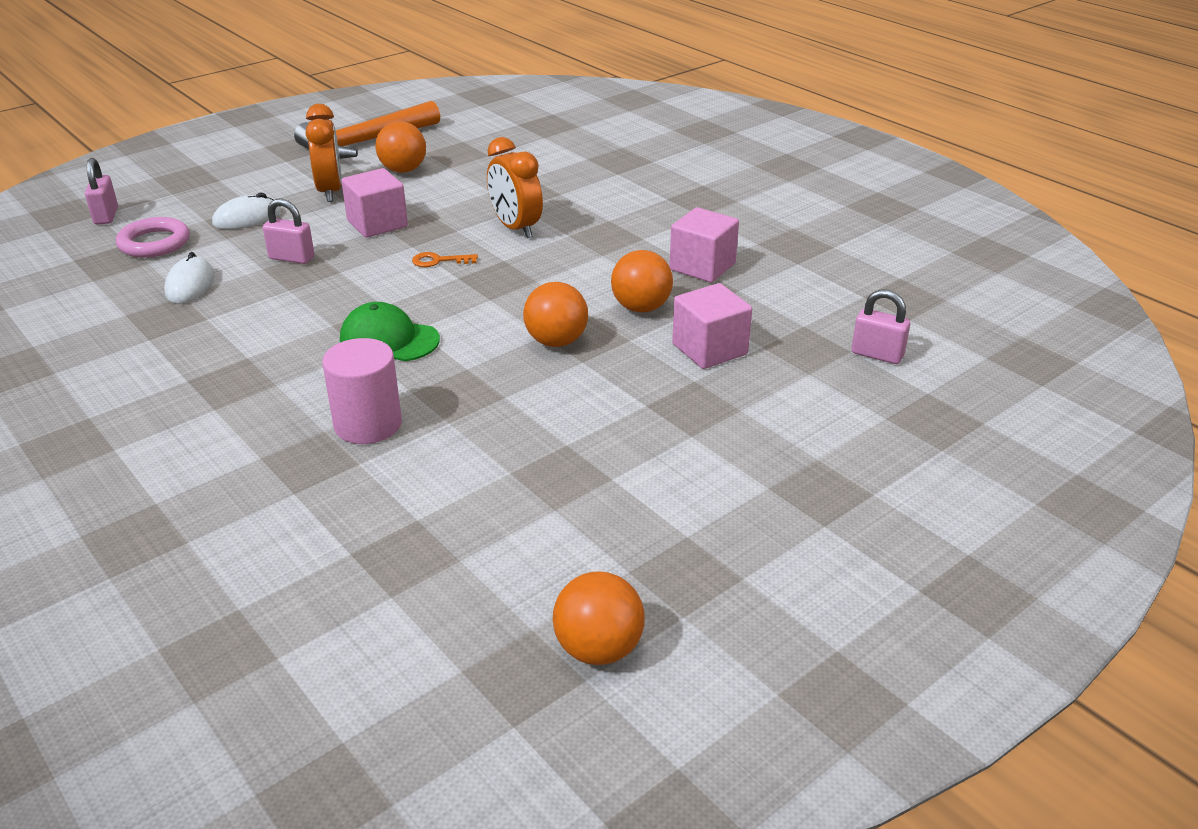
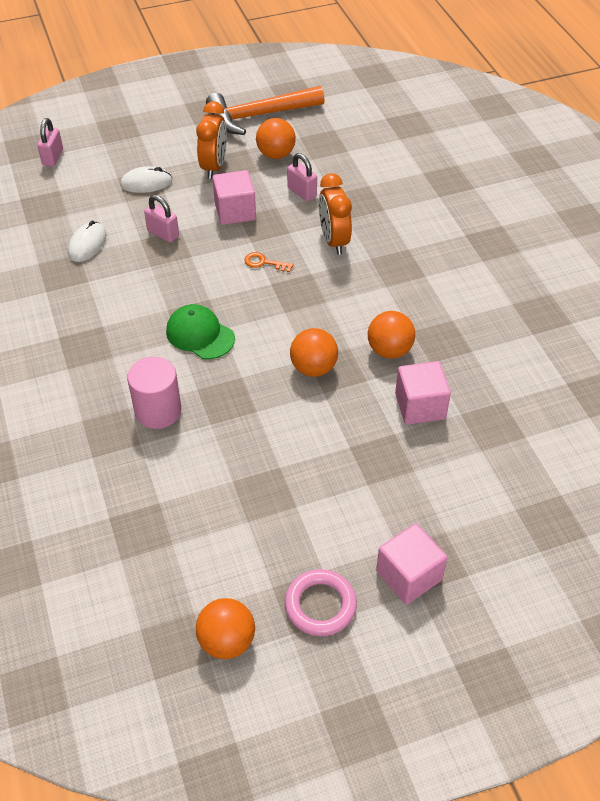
camera: 20 degrees right, 15 degrees up
(154, 243) = (76, 195): pink ring -> pink ring (320, 605)
(702, 267) = (456, 319): pink cube -> pink cube (409, 576)
(877, 354) = (543, 446): pink padlock -> pink padlock (302, 192)

